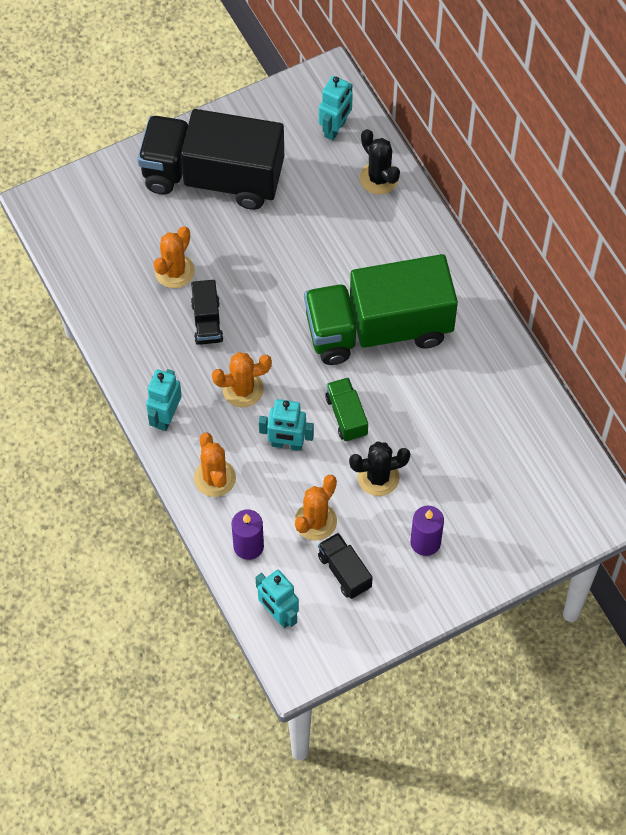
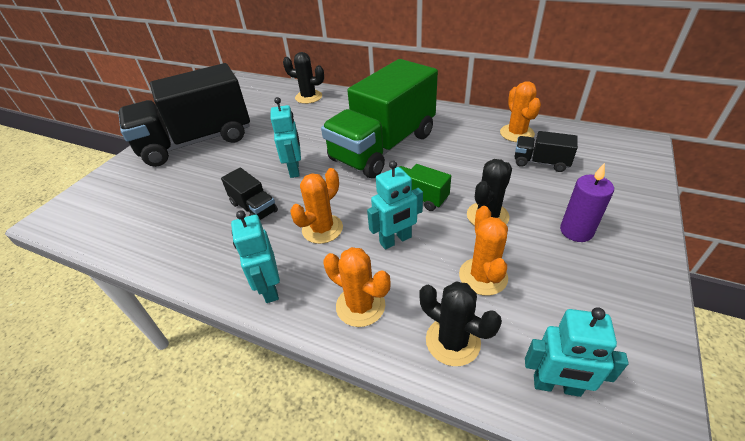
camera: 35 degrees left, 20 degrees down
(174, 271) = (202, 195): orange cactus -> orange cactus (516, 133)
(248, 546) = (452, 341): purple candle -> black cactus
(335, 128) = (262, 93): turquoise robot -> turquoise robot (294, 170)
(344, 571) = (555, 297): black truck -> black truck (540, 162)

